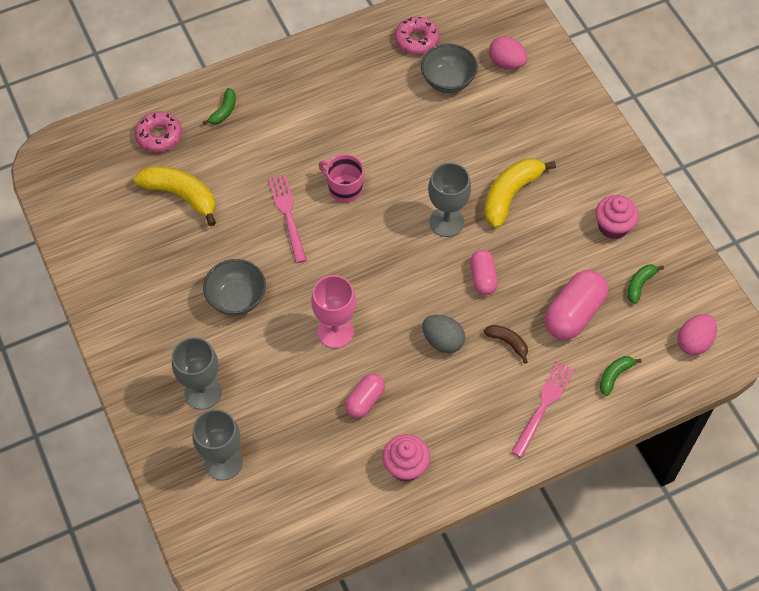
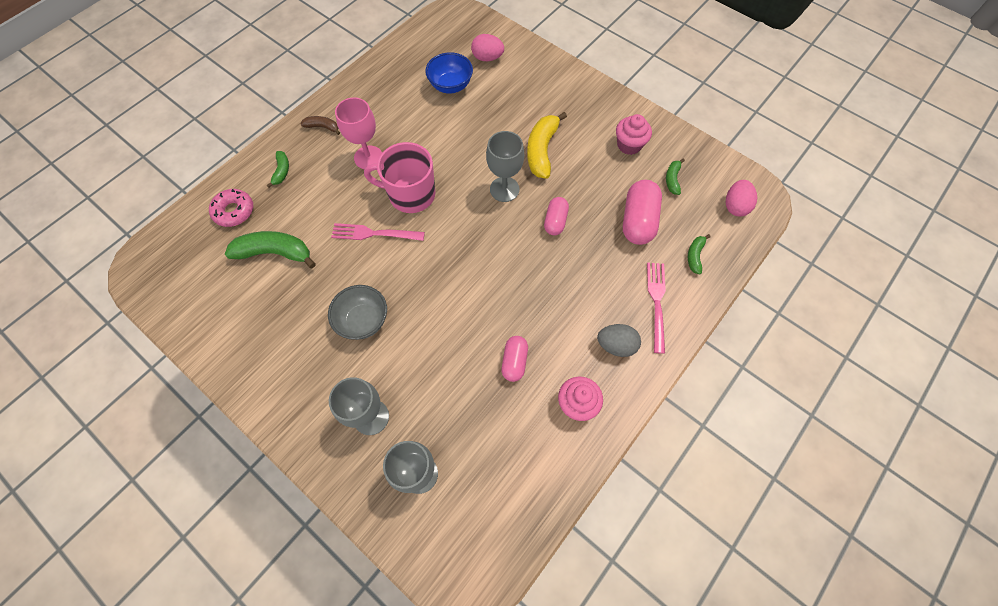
camera: 25 degrees left, 5 degrees up
(181, 195) = (275, 253): yellow banana -> green banana
(287, 215) = (374, 233): pink fork -> pink fork turned 45 degrees counterclockwise
(335, 332) = (461, 313): pink goblet -> pink goblet (368, 157)
(344, 188) = (410, 194): pink mug -> pink mug, size x1.58
(417, 40) = (412, 65): pink donut -> none
(442, 341) = (551, 284): grey egg -> grey egg (616, 345)
(448, 81) = (450, 86): grey bowl -> blue bowl
(483, 278) = (555, 221): pink capsule -> pink capsule turned 45 degrees clockwise
(508, 343) = (602, 264): brown banana -> brown banana (322, 127)

